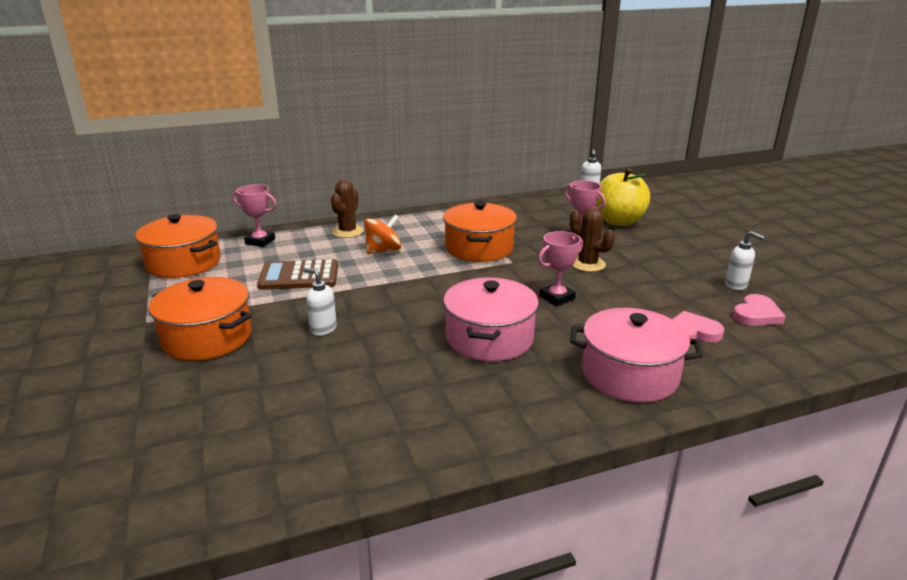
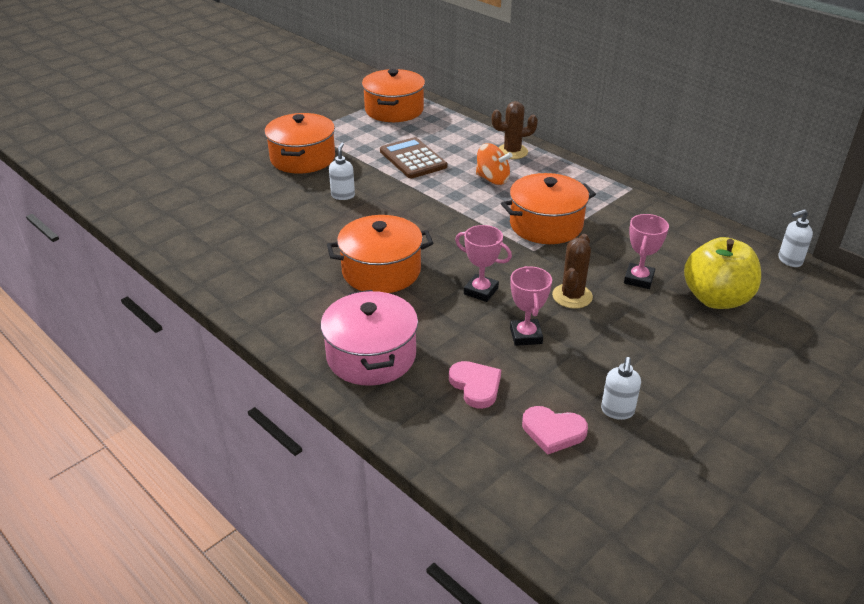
camera: 65 degrees right, 10 degrees up
(260, 241) = (455, 123): pink trophy -> pink trophy (526, 335)
(489, 338) = (381, 271): pink pot -> orange pot

